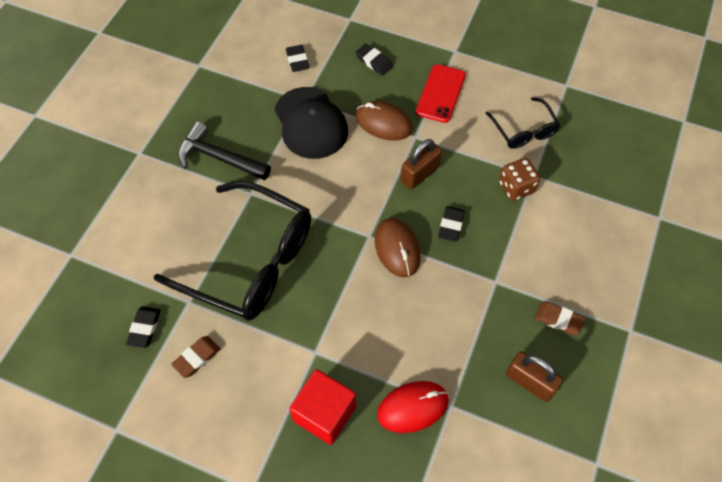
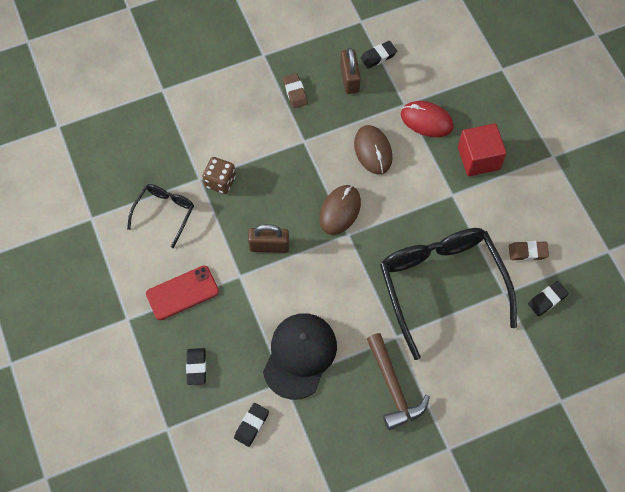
camera: 135 degrees left, 5 degrees up
(219, 158) = (393, 387): black hammer -> brown hammer
(383, 123) = (249, 307): brown mouse -> brown mouse (373, 151)
(451, 225) = (290, 195): black eraser -> black eraser (378, 56)

